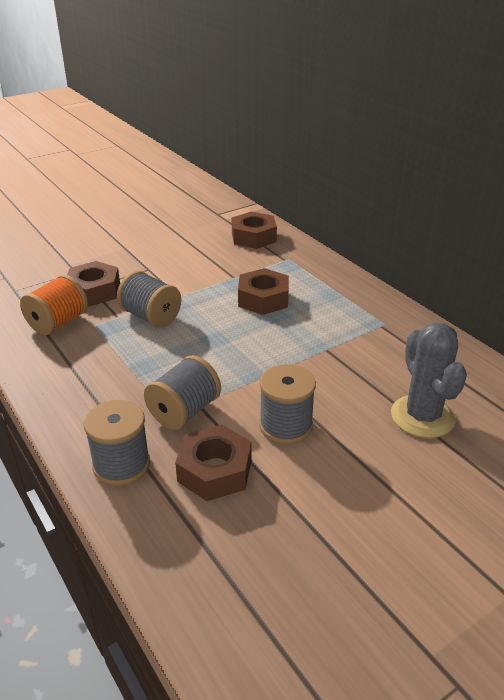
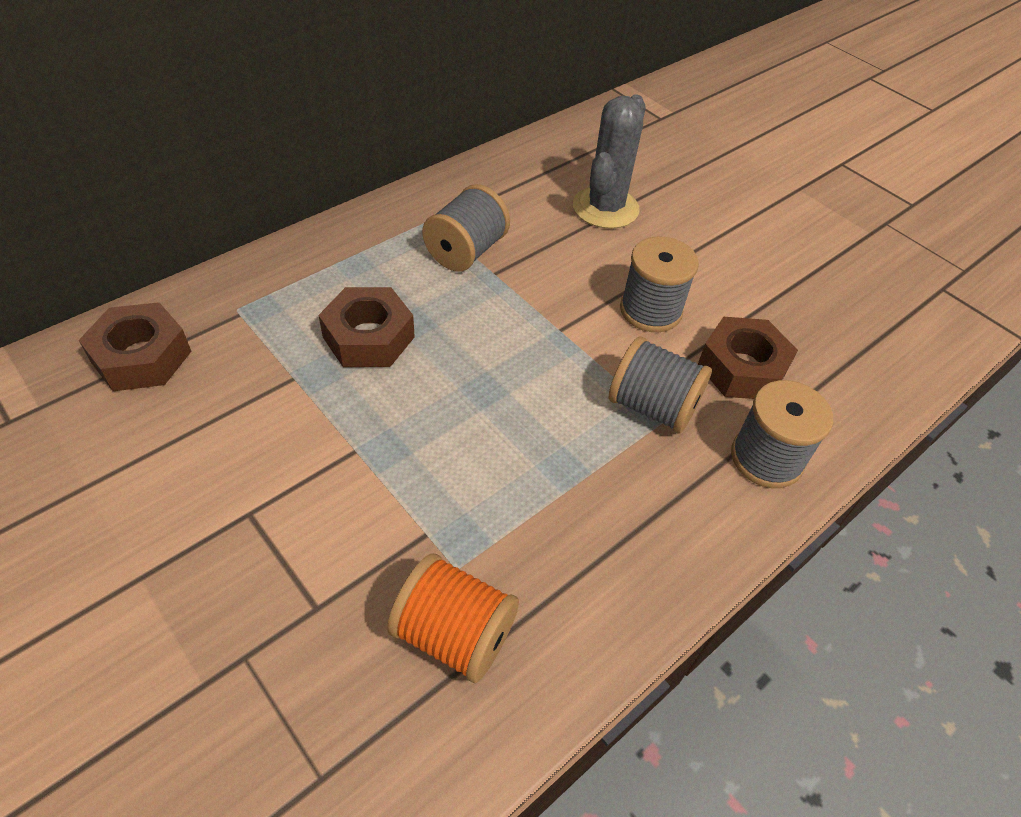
camera: 100 degrees left, 15 degrees up
(94, 291) = (334, 596): brown nut -> none
(151, 317) = (426, 481): grey spool -> grey spool (466, 251)
(422, 416) = (605, 208): grey cactus -> grey cactus turned 45 degrees counterclockwise

